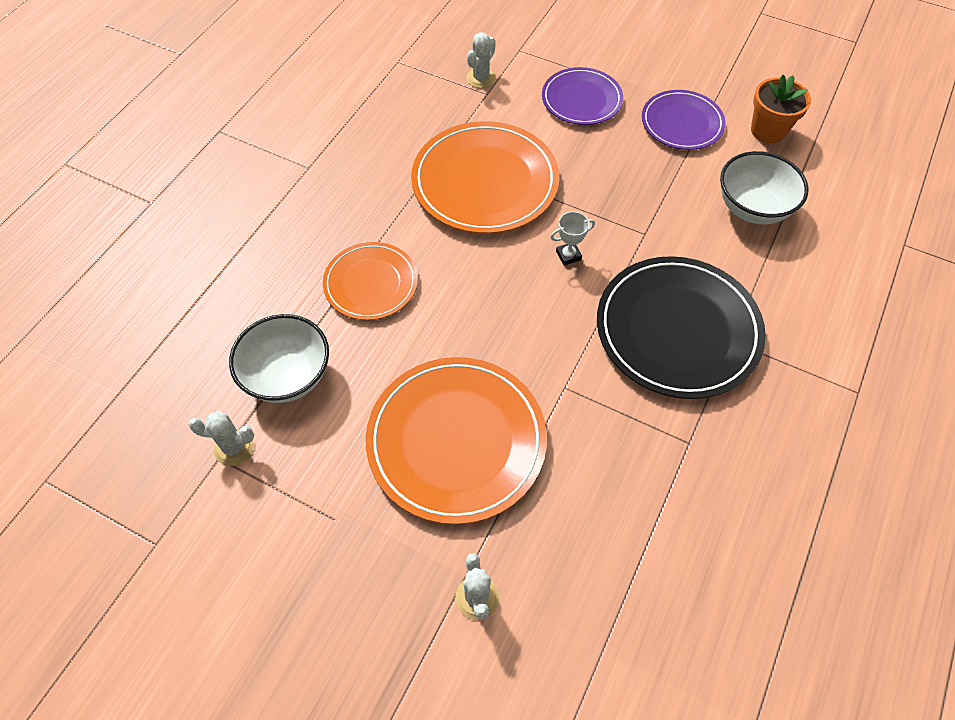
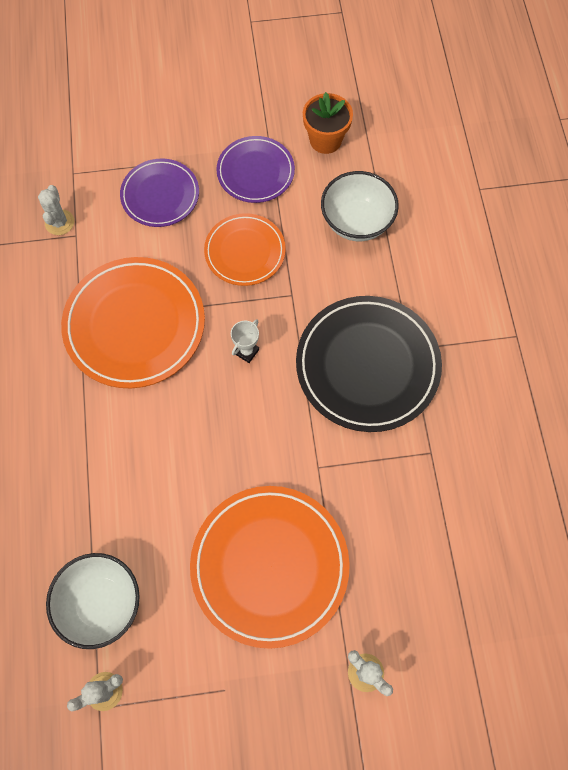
camera: 35 degrees left, 10 degrees up
(371, 284) = (108, 478): orange plate -> orange plate (245, 252)

